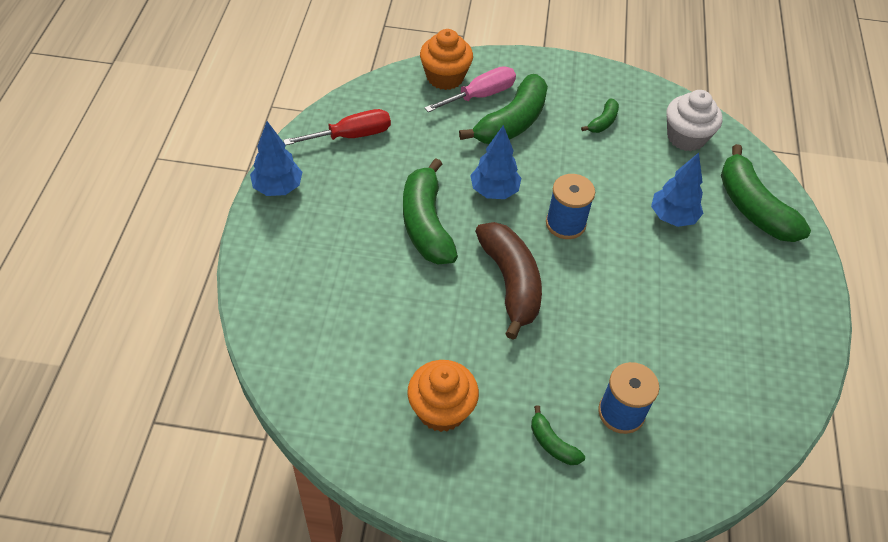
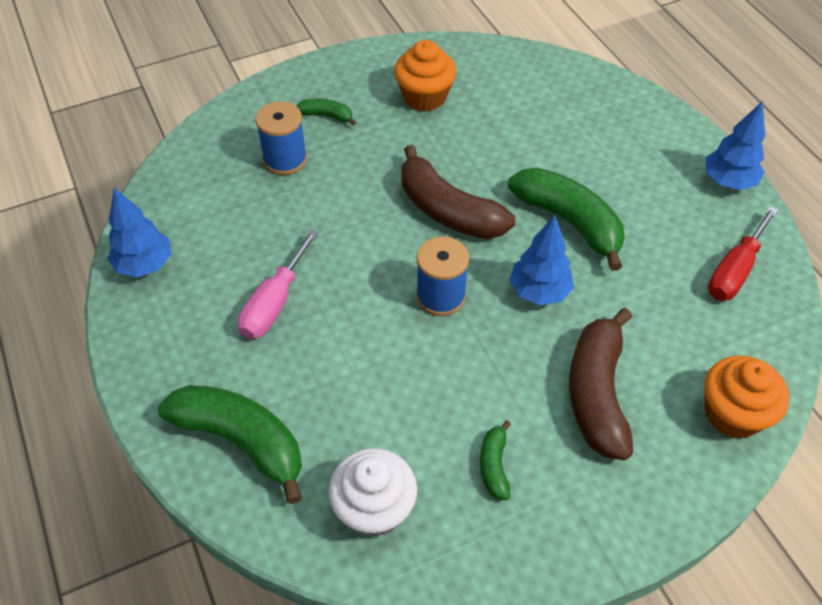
camera: 150 degrees right, 0 degrees up
(480, 95) = (667, 412): pink screwdriver -> pink screwdriver (274, 303)
(512, 122) = (597, 393): green banana -> brown banana
(672, 217) = (332, 370): blue tree -> blue tree (145, 265)

